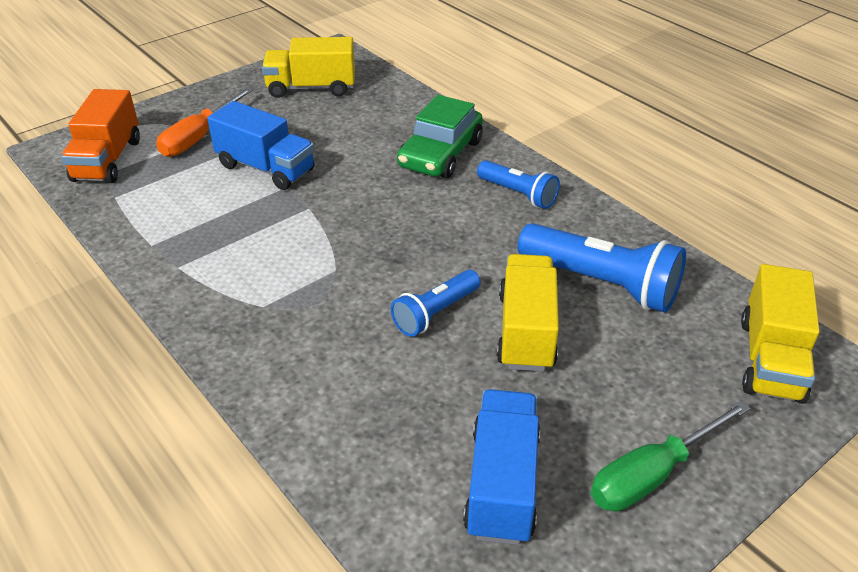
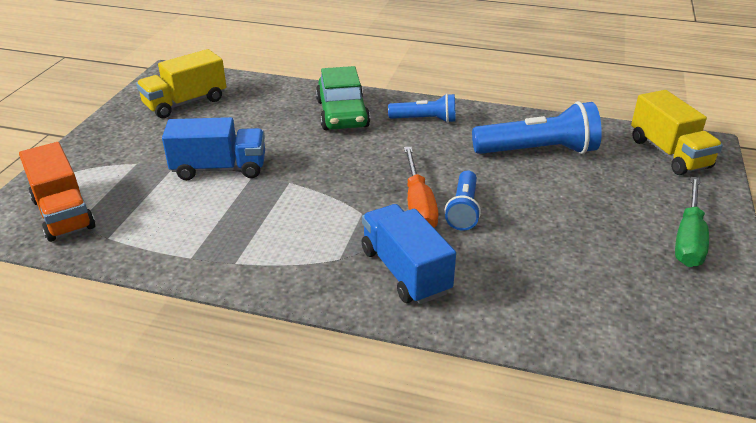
camera: 35 degrees left, 5 degrees down
(199, 137) = (131, 167): orange screwdriver -> orange screwdriver (418, 205)
(502, 484) = (624, 285): blue truck -> blue truck (405, 271)
(526, 331) = (530, 196): yellow truck -> none

